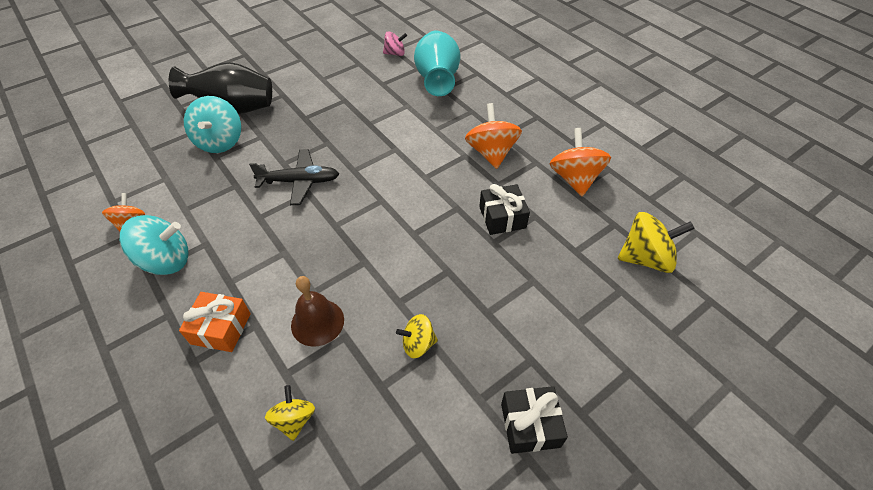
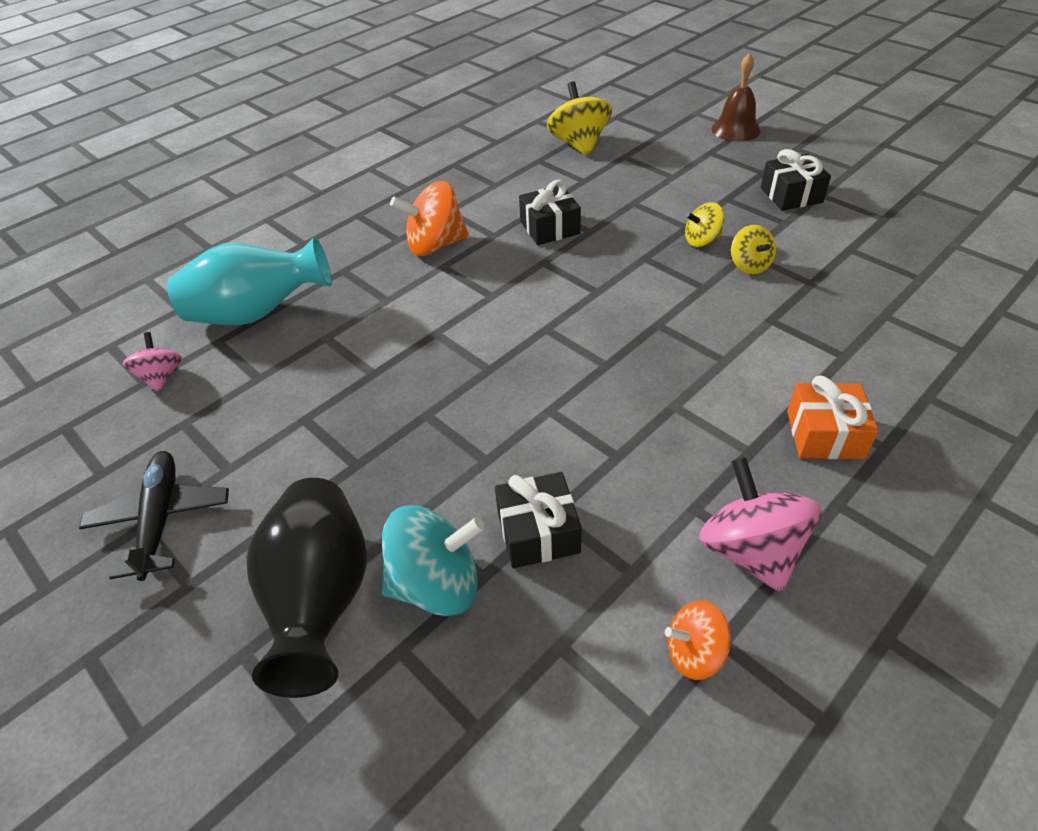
camera: 95 degrees left, 5 degrees down
(166, 261) = (750, 550): turquoise spinning top -> pink spinning top
(227, 178) = (538, 532): none -> black gift
(294, 419) = (888, 335): yellow spinning top -> yellow spinning top (702, 240)
(300, 181) = (527, 426): black plane -> black plane (161, 519)
(317, 322) = (765, 345): brown bell -> brown bell (735, 129)
(574, 179) = (474, 184): orange spinning top -> none

